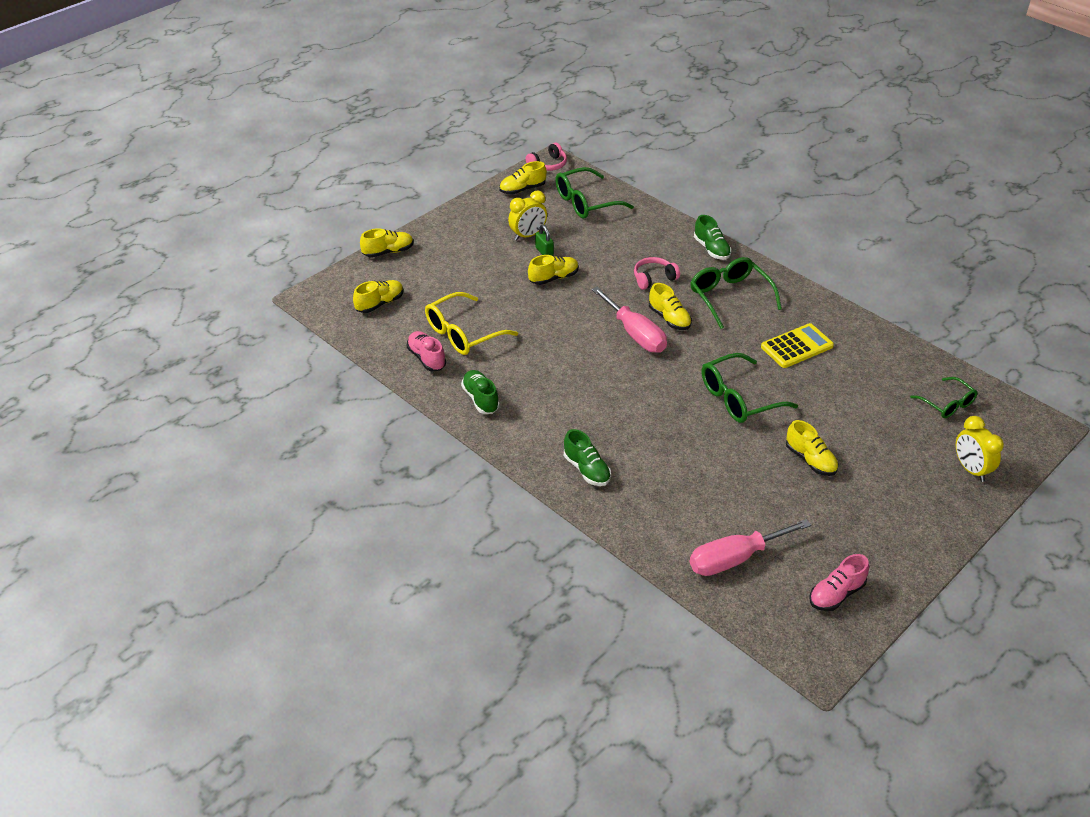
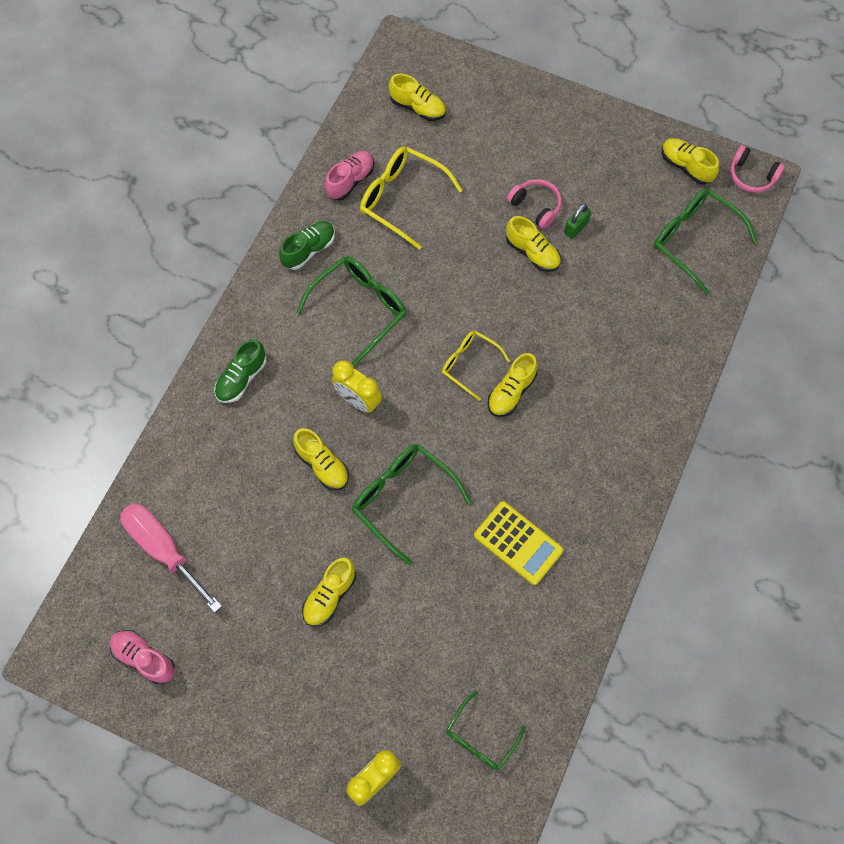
camera: 70 degrees right, 25 degrees up
(388, 252) = (506, 81): yellow shoe -> yellow shoe (322, 465)
(528, 235) = (598, 202): yellow clock -> yellow clock (358, 400)
(635, 334) = (469, 364): pink screwdriver -> yellow glasses
(654, 278) = (578, 355): pink headphones -> pink headphones (536, 206)
(711, 249) = (665, 404): green shoe -> none
(729, 297) = (580, 447): green glasses -> green glasses (360, 308)

